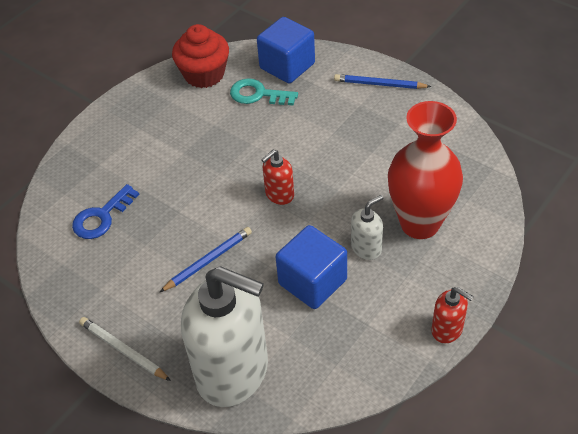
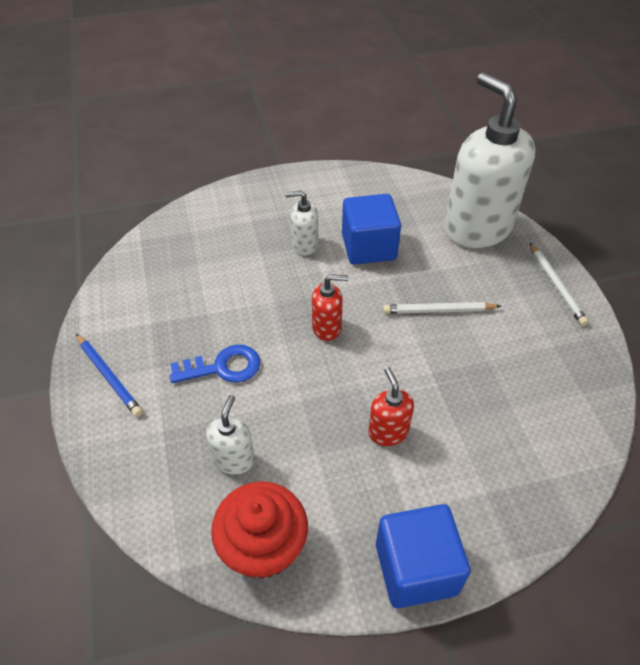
camera: 145 degrees left, 0 degrees up
(102, 217) = (517, 418): blue key -> blue key (223, 367)
(208, 260) = (438, 310): blue pencil -> white pencil
(258, 94) = (234, 459): turquoise key -> white soap dispenser
(287, 66) = (161, 477): blue cube -> blue cube (416, 568)
(420, 223) = (246, 237): red vase -> none
(447, 329) = (311, 174): red soap dispenser -> red soap dispenser (388, 432)

